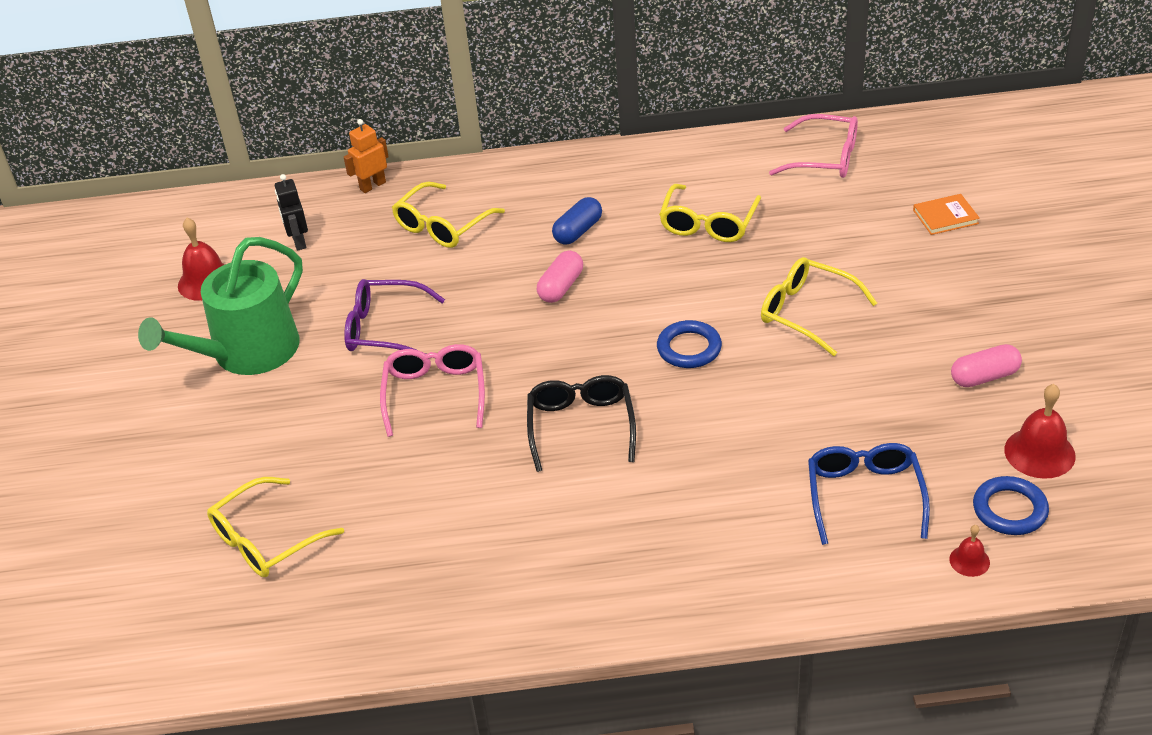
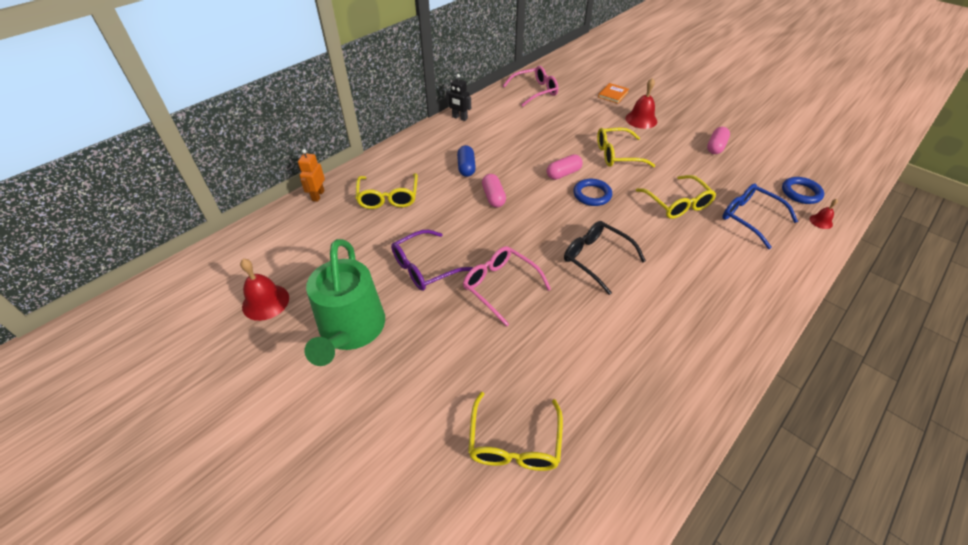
camera: 45 degrees left, 5 degrees up
(298, 242) = (306, 247): black robot -> black robot (459, 118)
(691, 301) = (563, 174): none -> pink capsule
(708, 223) = (523, 137): yellow glasses -> yellow glasses (677, 204)
(1039, 452) = (775, 165): red bell -> red bell (641, 119)

